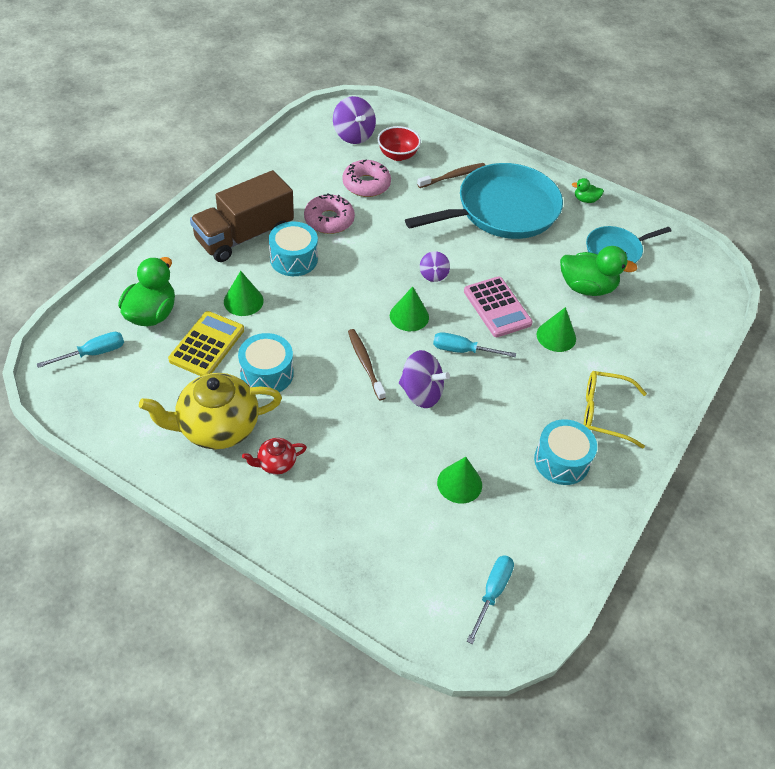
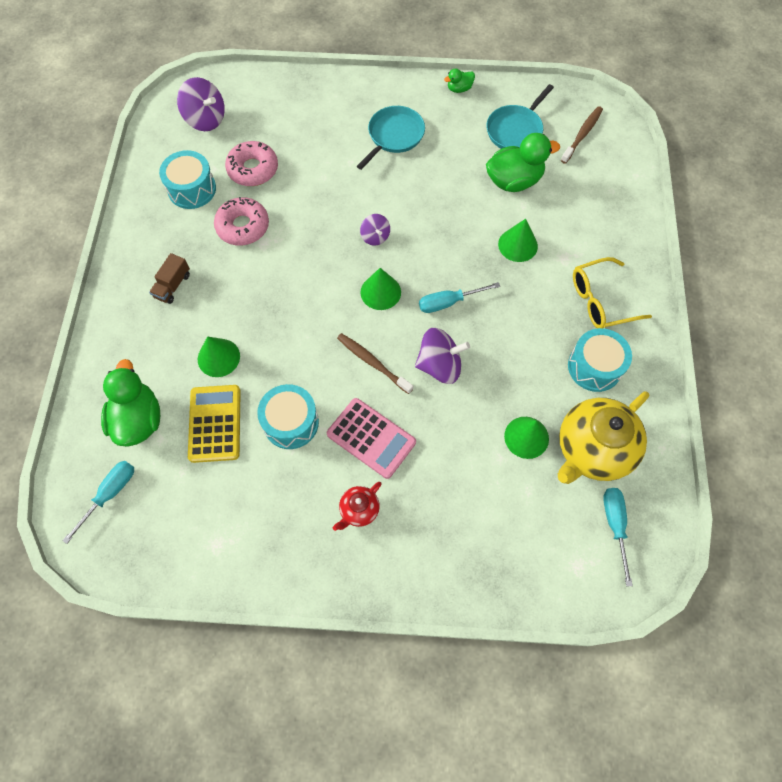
camera: 25 degrees left, 15 degrees up
(217, 428) = (282, 505): yellow teapot -> yellow teapot (592, 450)
(244, 236) = (173, 286): brown truck -> brown truck, size x0.43
(293, 259) = (236, 286): turquoise drum -> turquoise drum (192, 189)
(398, 155) = (262, 122): red bowl -> none
(452, 176) = (327, 121): brown toothbrush -> brown toothbrush (582, 135)
(497, 307) = (451, 242): pink calculator -> pink calculator (371, 438)
(502, 210) = (394, 136): turquoise pan -> turquoise pan, size x0.53

